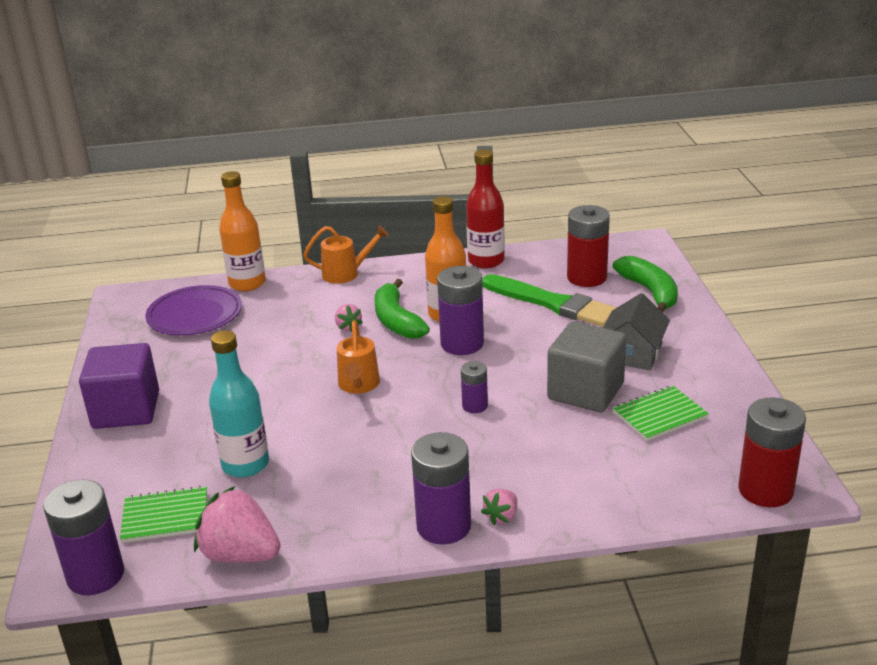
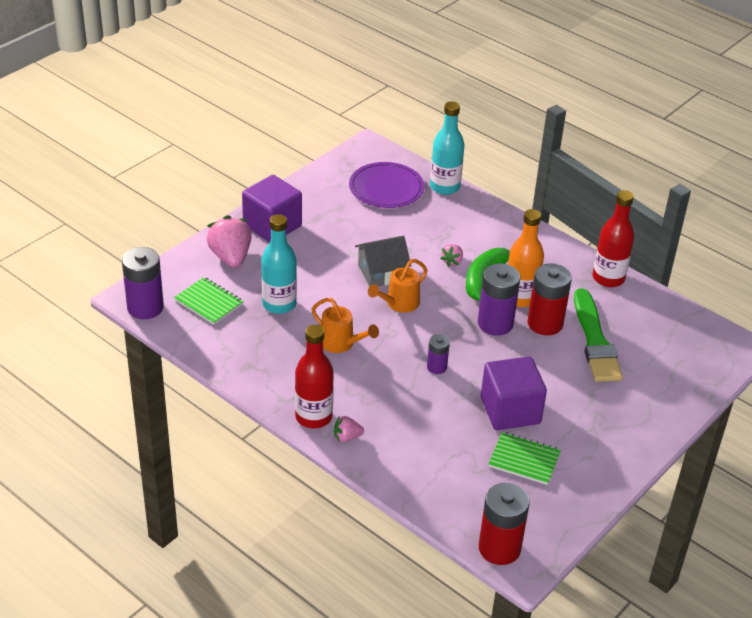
camera: 45 degrees right, 10 degrees up
(240, 554) = (211, 350): pink strawberry -> pink strawberry (231, 257)
(247, 283) = (444, 187): orange bottle -> turquoise bottle
(346, 273) = (510, 222): orange watering can -> orange watering can (341, 344)
(443, 526) = (313, 417): purple battery -> red bottle
(585, 391) = (510, 410): grey cube -> purple cube
(586, 277) = (650, 340): red battery -> red battery (545, 323)
(632, 353) = (581, 412): grey house -> grey house (381, 273)
(649, 292) = (672, 383): green banana -> none

